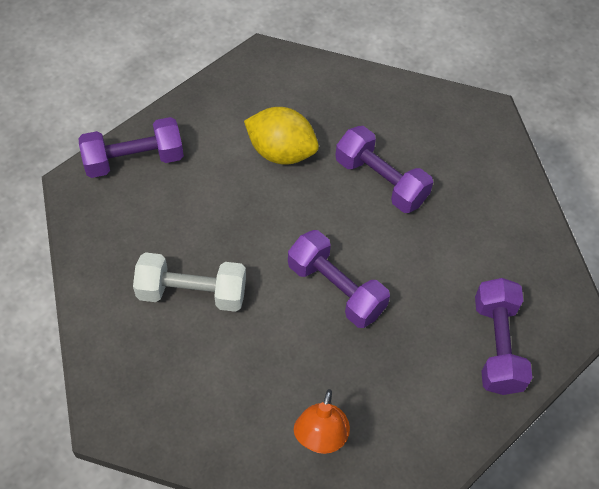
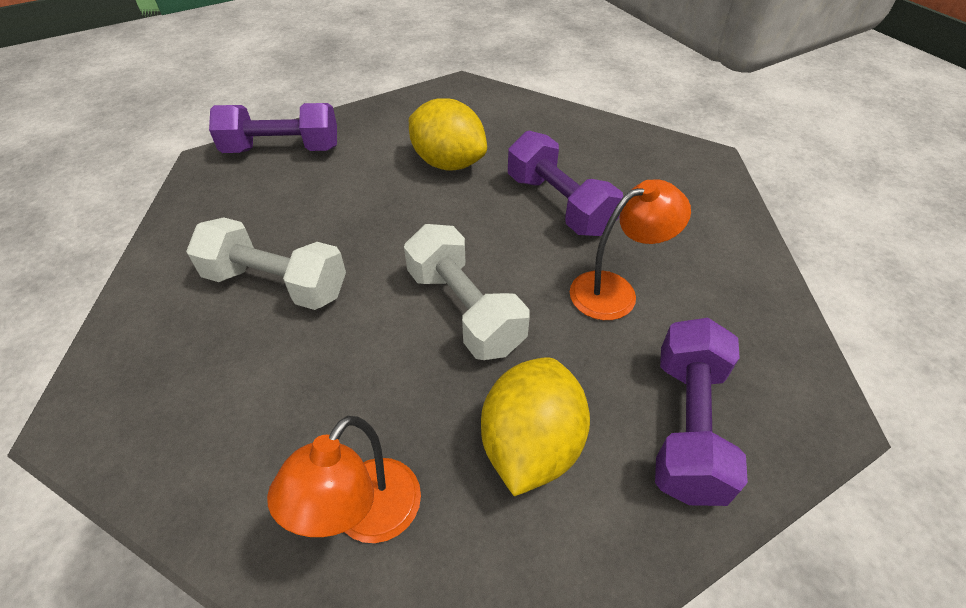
camera: 15 degrees right, 10 degrees down
(336, 289) = (464, 310): purple dumbbell -> white dumbbell
(405, 377) = (531, 445): none -> yellow lemon
(437, 254) = (615, 291): none -> orange lamp

